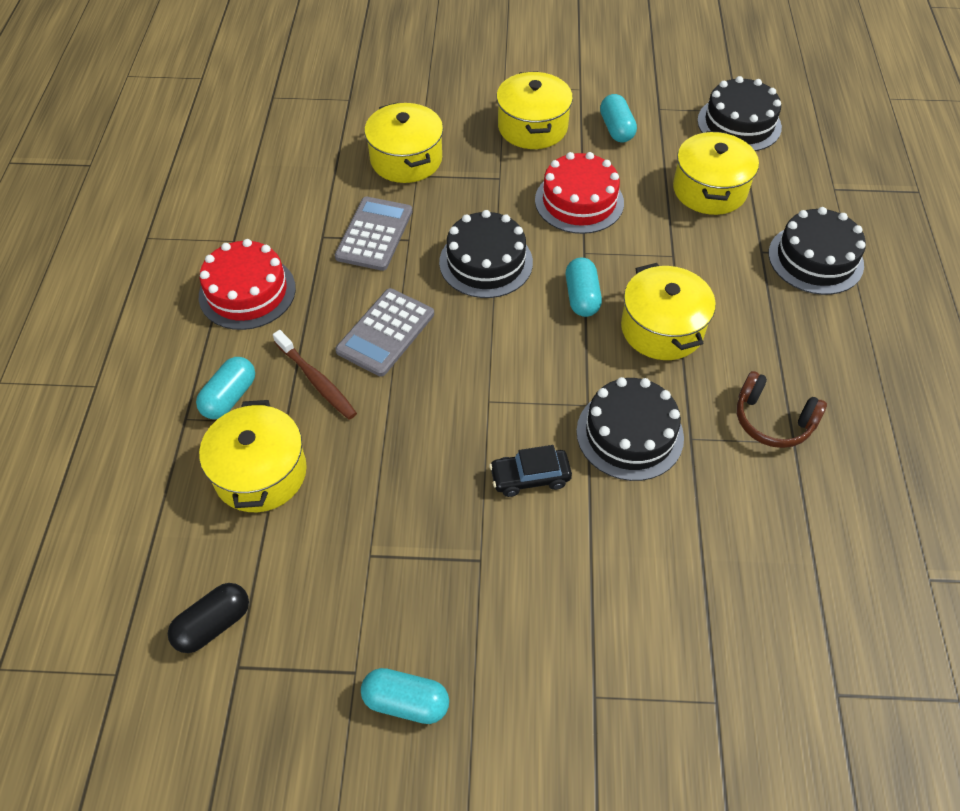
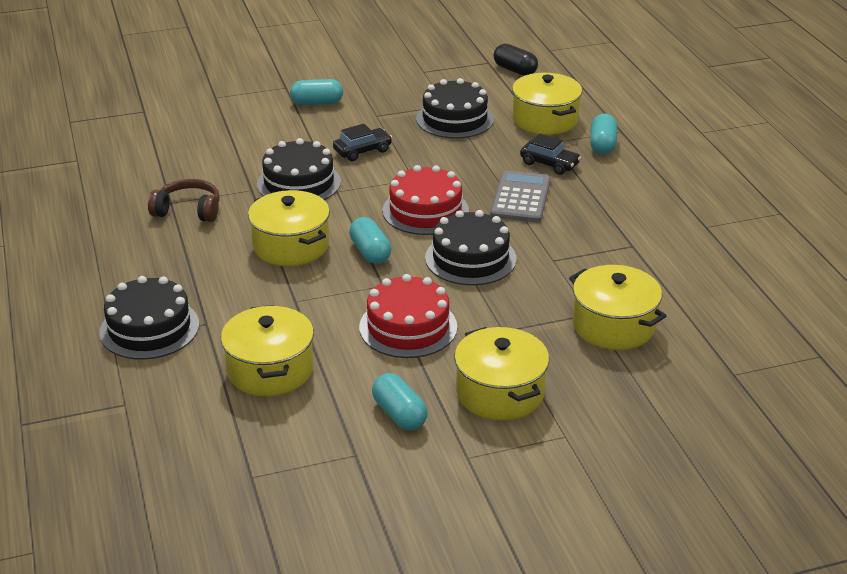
camera: 160 degrees right, 20 degrees down
(213, 624) = (515, 70): black capsule -> black capsule turned 75 degrees counterclockwise
(247, 292) = (655, 198): red cake -> red cake (425, 211)
(316, 380) = (549, 164): brown toothbrush -> black car
(374, 234) = (587, 257): grey calculator -> none
(406, 702) = (389, 69): turquoise capsule -> turquoise capsule (317, 103)
(739, 124) = (246, 458): black cake -> black cake (455, 119)

